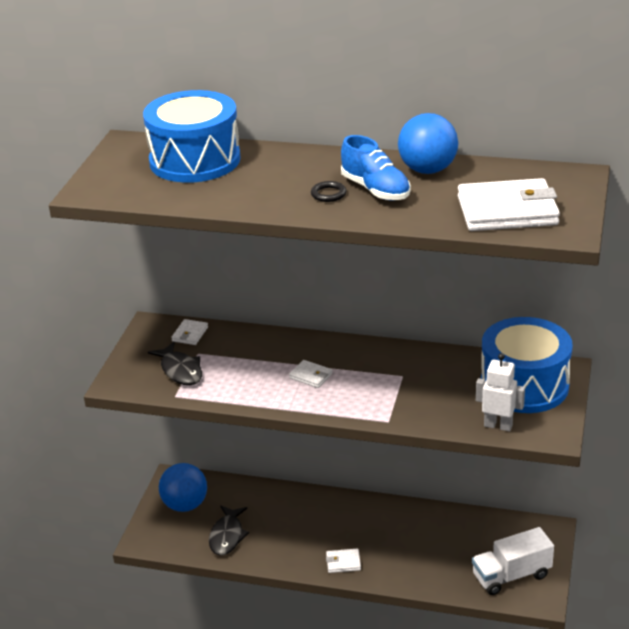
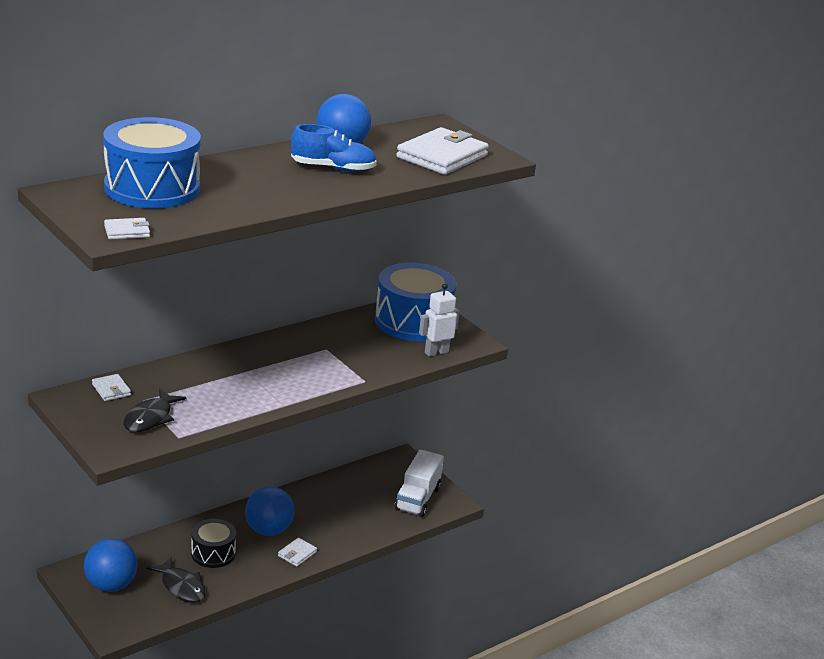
camera: 55 degrees left, 5 degrees down
(180, 370) = (150, 418): black fish -> black fish turned 105 degrees clockwise
(283, 523) = (213, 553): none -> black drum
(311, 376) = (261, 377): white wallet -> white wallet (127, 231)
(328, 194) = (306, 181): black ring -> none
(348, 529) = (268, 530): none -> blue ball

